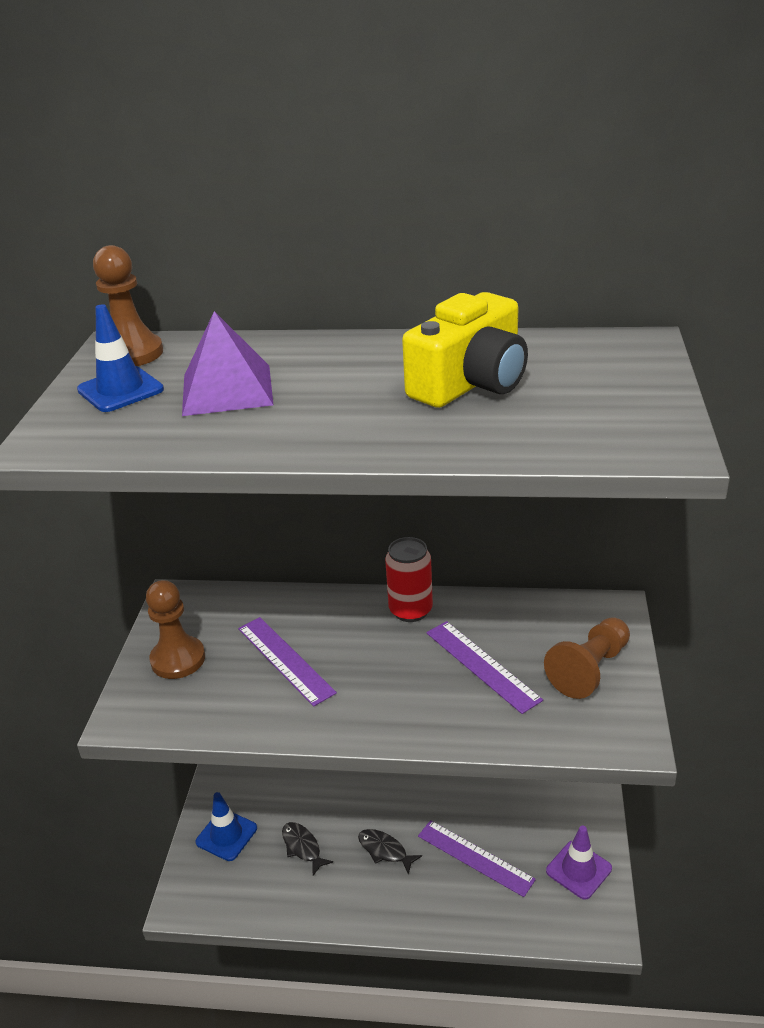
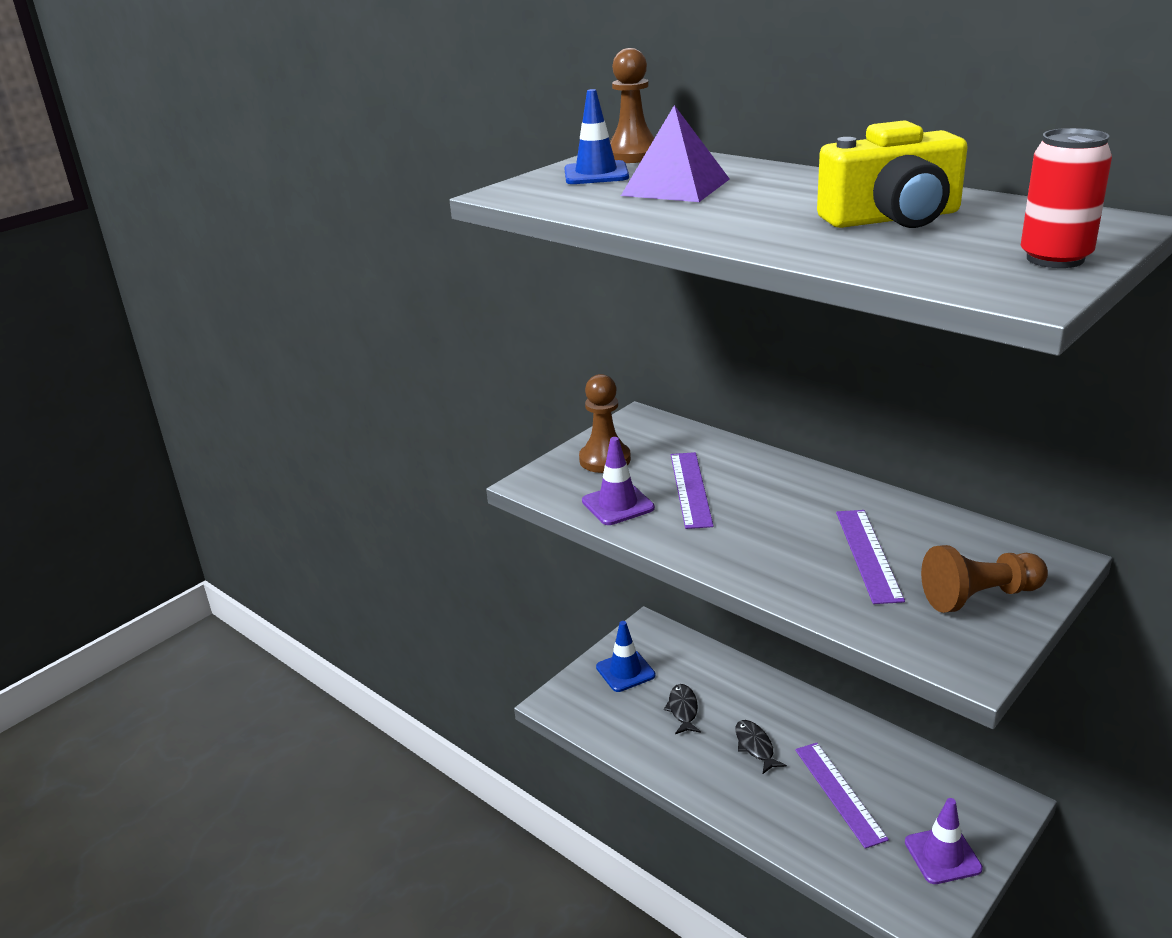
camera: 35 degrees right, 5 degrees down
(230, 706) = (618, 505): none -> purple traffic cone
(410, 610) = (837, 491): red can -> red can (1055, 259)

